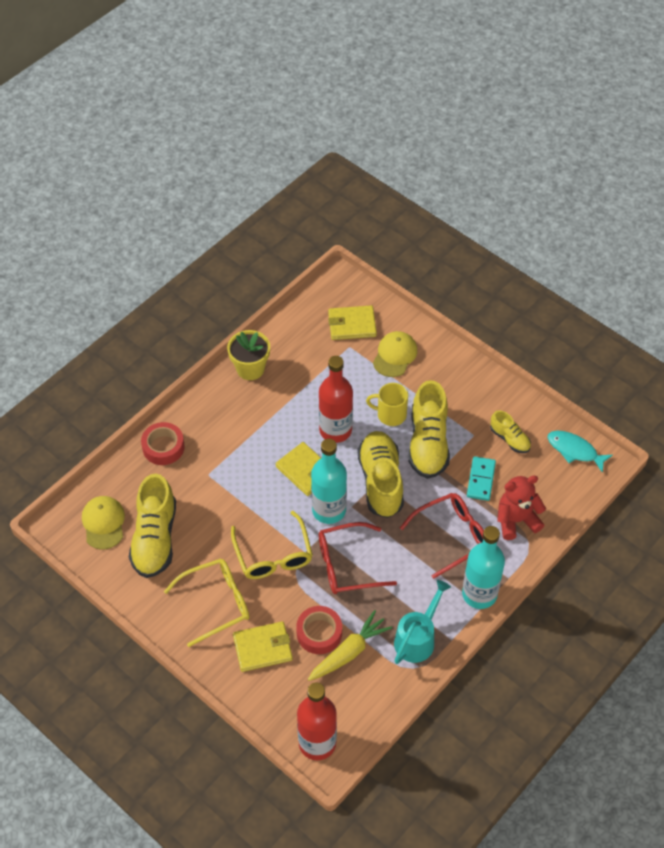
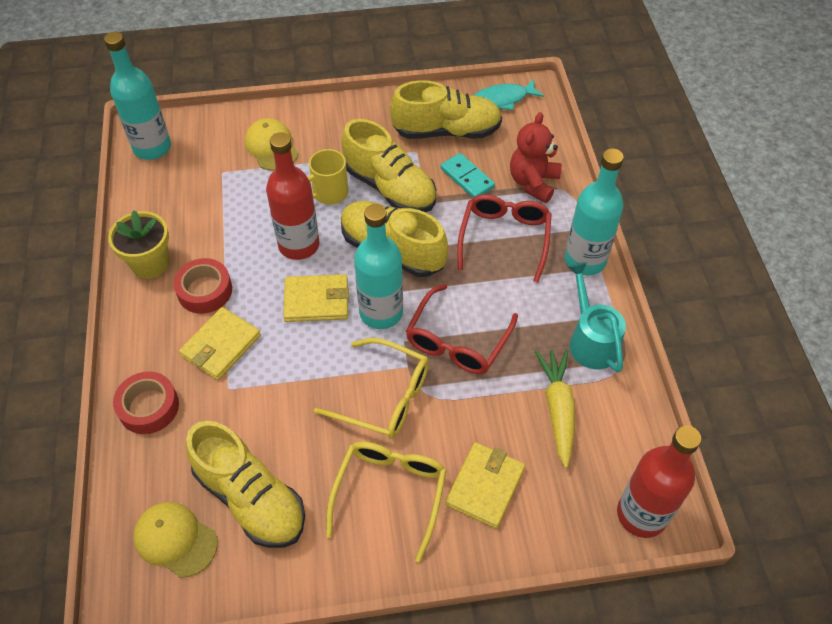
camera: 50 degrees left, 0 degrees up
(319, 633) = (513, 420): red tape -> red tape (205, 291)
(330, 297) = (152, 148): none -> turquoise bottle
(352, 325) = (201, 154): yellow wallet -> yellow wallet (221, 345)
(509, 439) = (446, 131): yellow shoe -> yellow shoe, size x1.91

